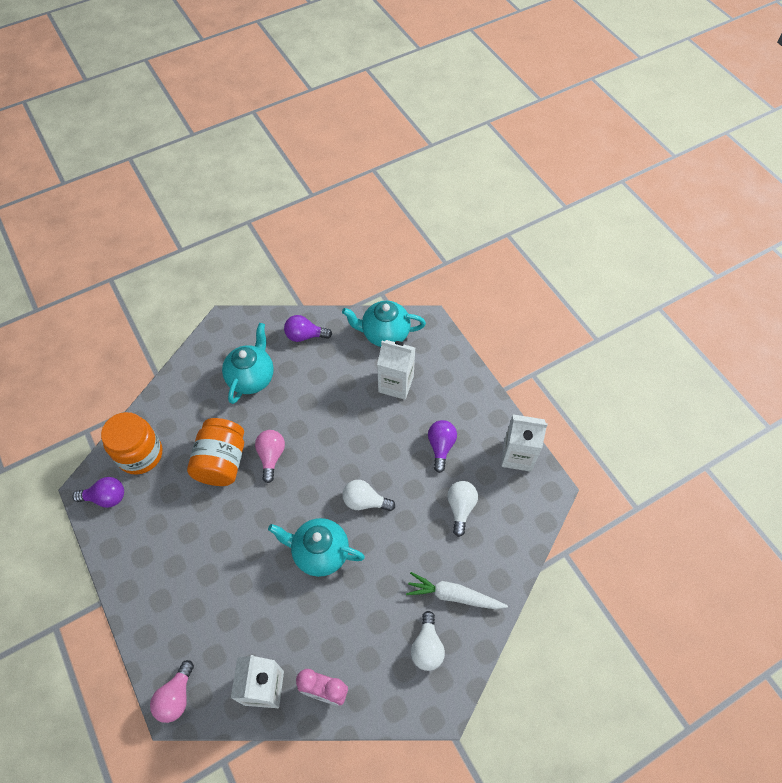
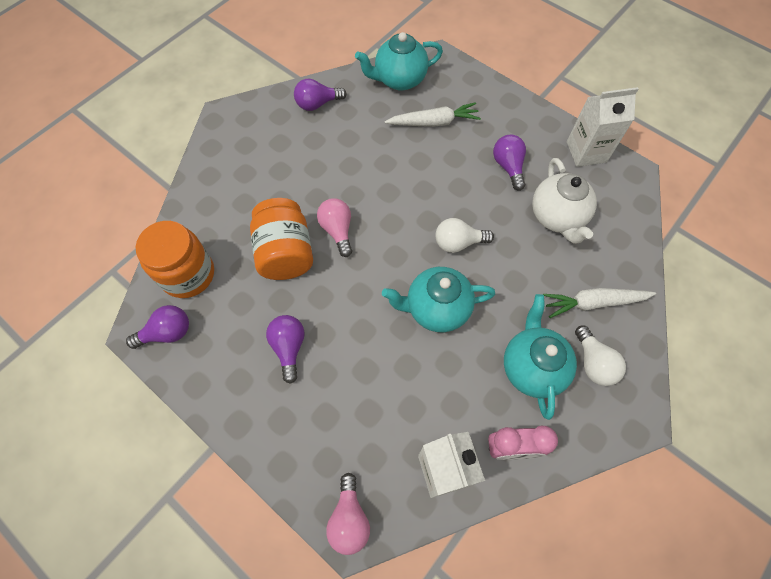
camera: 20 degrees left, 5 degrees up
(190, 543) = (289, 347): none -> purple light bulb
(252, 378) = (279, 160): turquoise teapot -> turquoise teapot (532, 367)
(396, 384) = (434, 122): white carton -> white carrot
(460, 508) = (557, 217): white light bulb -> white teapot

